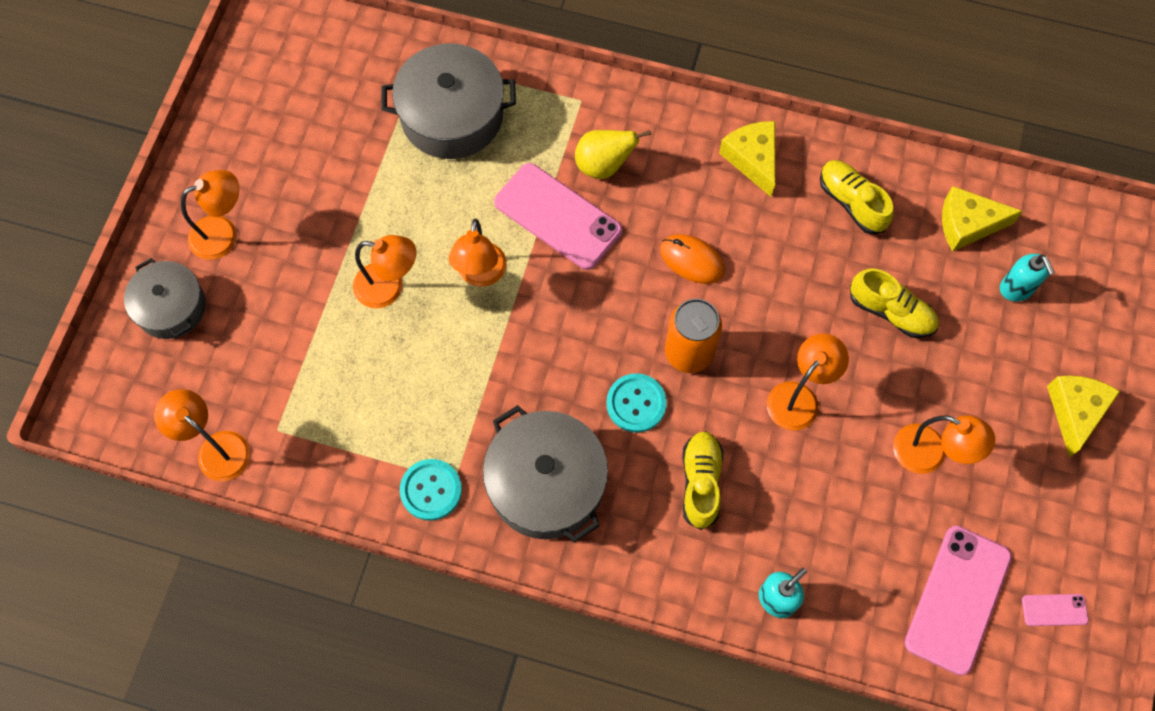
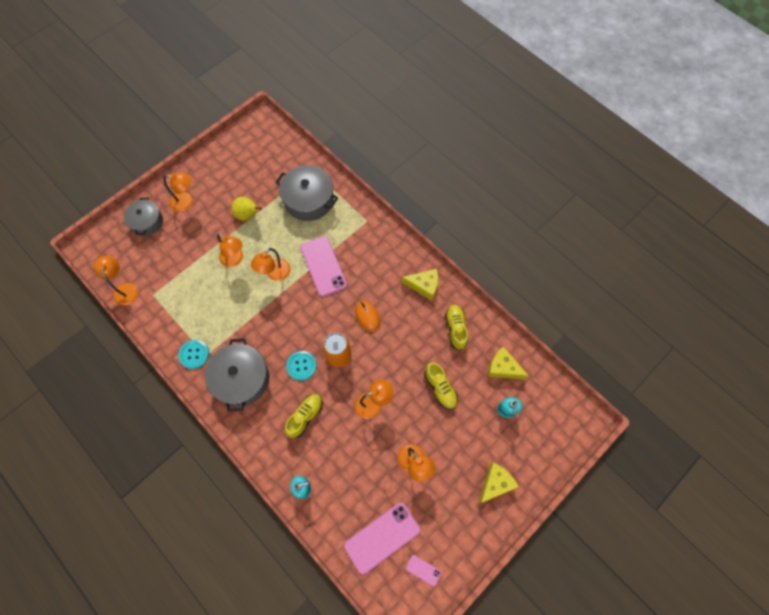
camera: 30 degrees right, 0 degrees up
(603, 165) = (357, 254): yellow pear -> yellow pear (248, 215)
(752, 159) = (424, 285): yellow cheese -> yellow cheese turned 90 degrees clockwise

